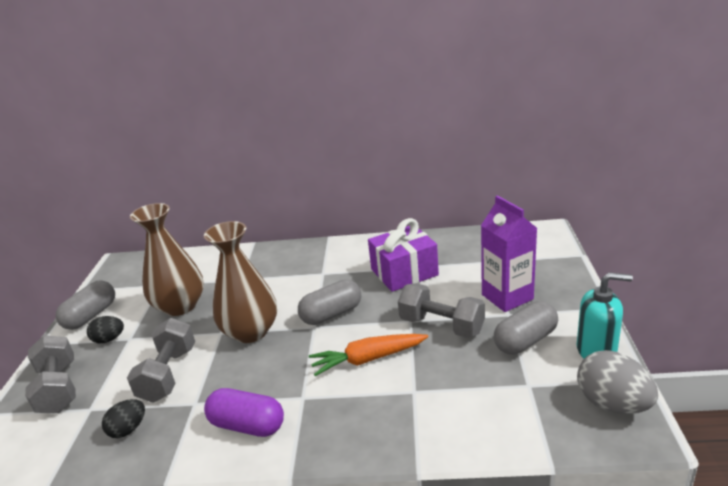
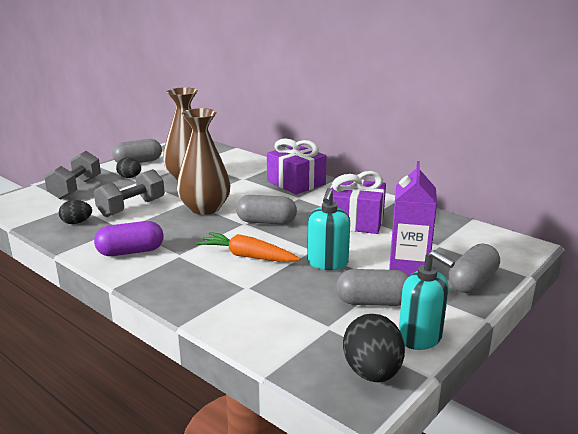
camera: 35 degrees right, 5 degrees down
(247, 425) = (131, 252): purple capsule -> purple capsule turned 75 degrees counterclockwise
(298, 259) = (296, 183): none -> purple gift
(441, 326) = (327, 263): grey dumbbell -> turquoise soap dispenser
(559, 281) = (472, 282): none -> grey capsule
(612, 404) = (372, 372): grey egg -> black egg

